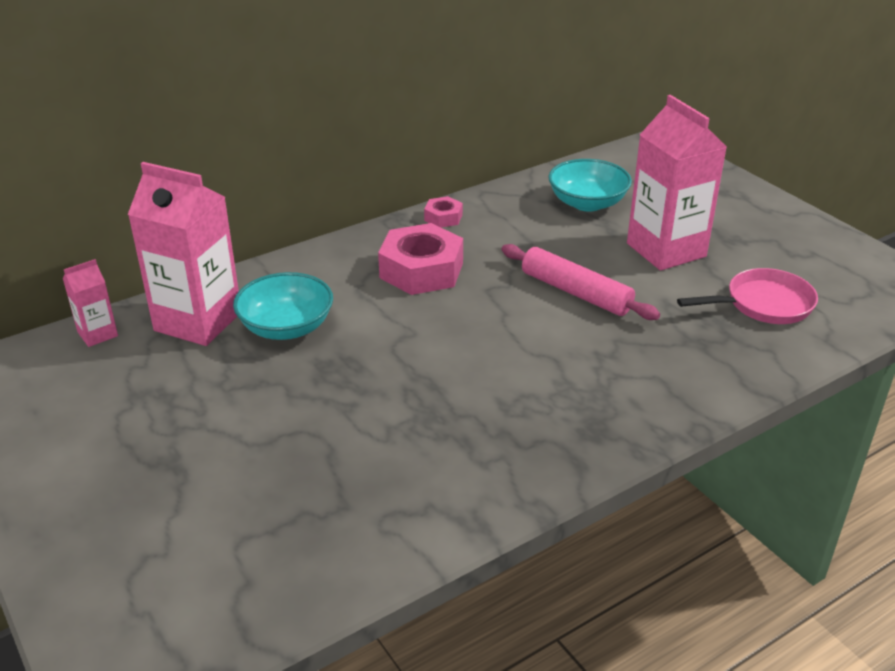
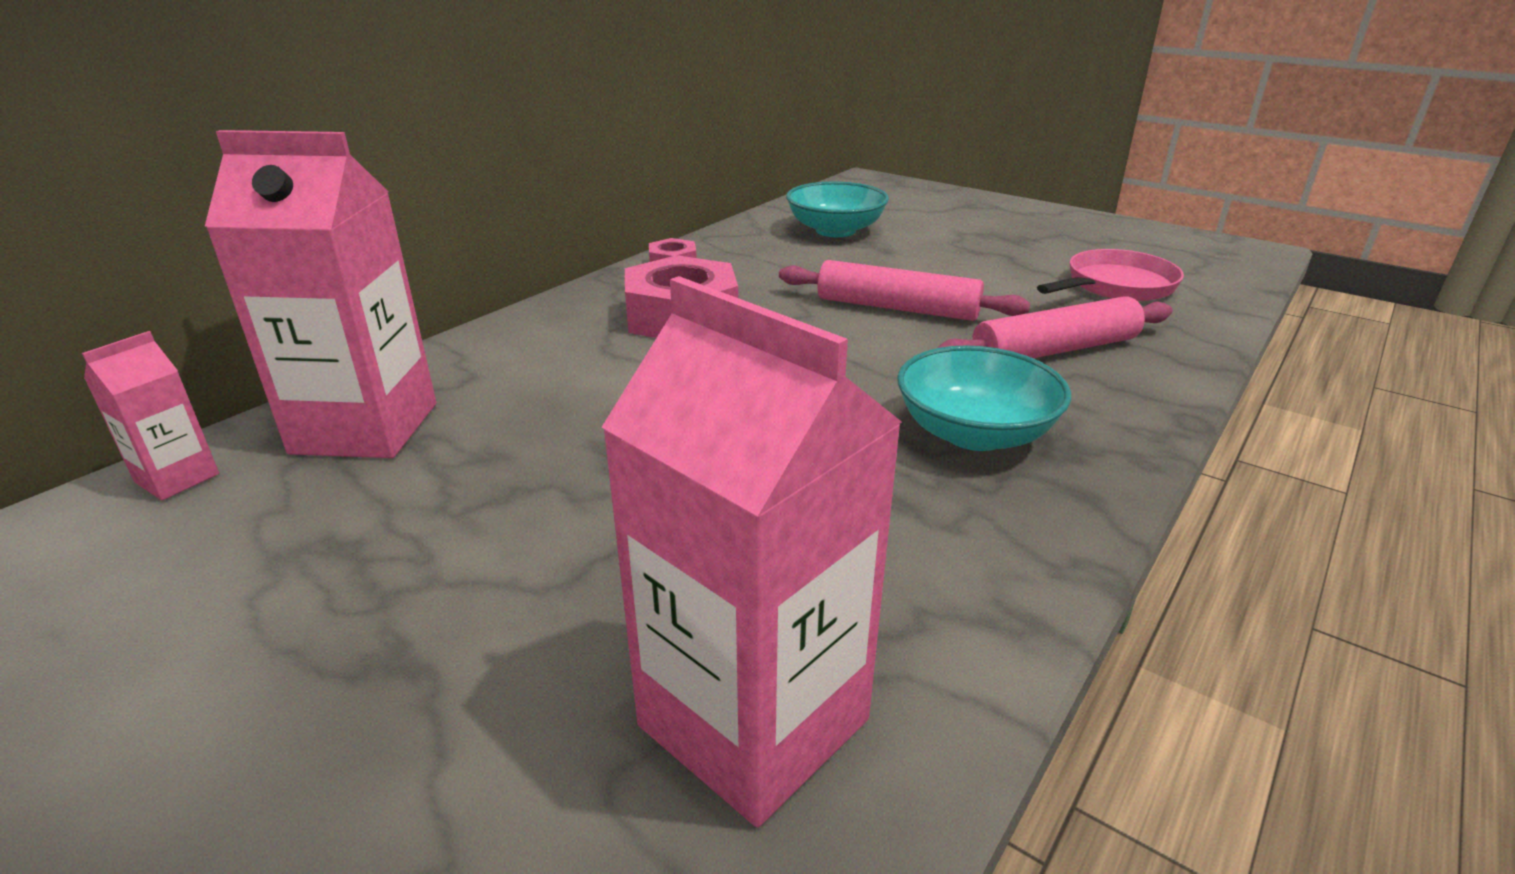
camera: 20 degrees left, 5 degrees down
(286, 327) = (520, 410): turquoise bowl -> turquoise bowl (974, 433)
(658, 354) = (1054, 350): none -> pink rolling pin
(666, 250) = (961, 256): pink carton -> pink carton (753, 722)

